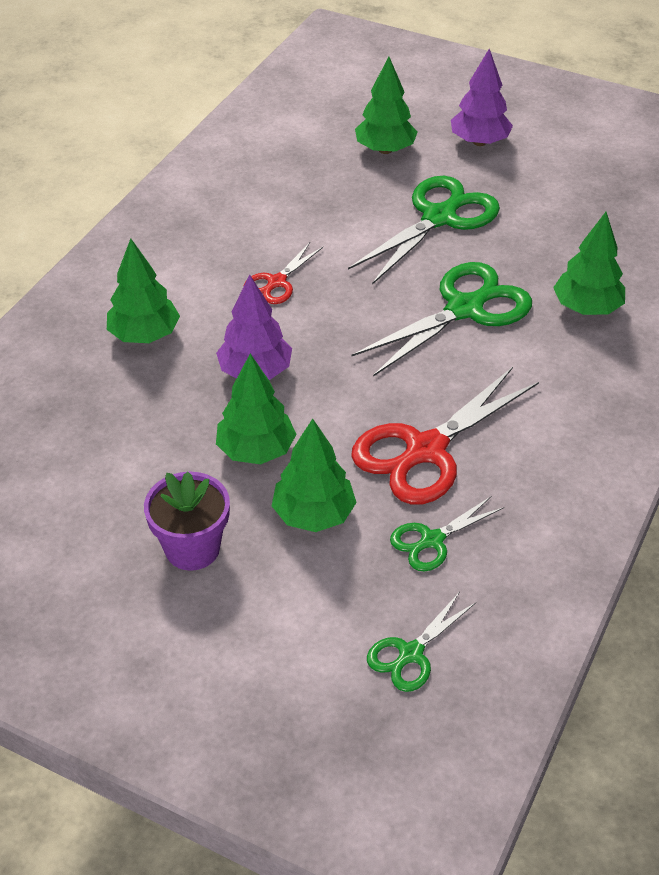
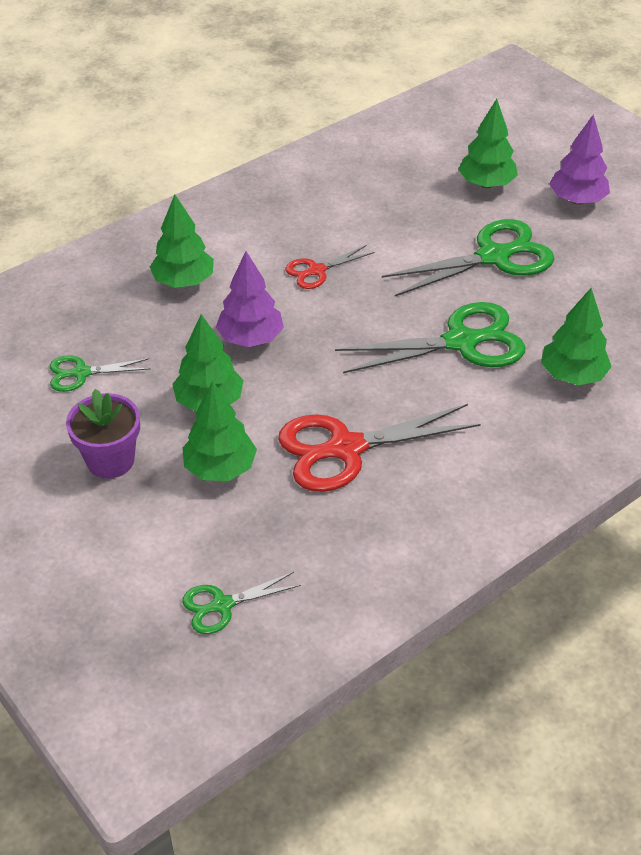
camera: 25 degrees right, 0 degrees up
(431, 540) = (300, 523): green scissors -> green scissors (81, 373)

